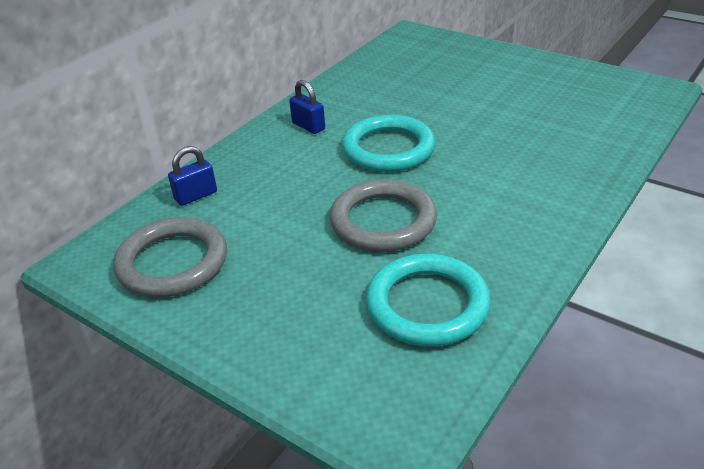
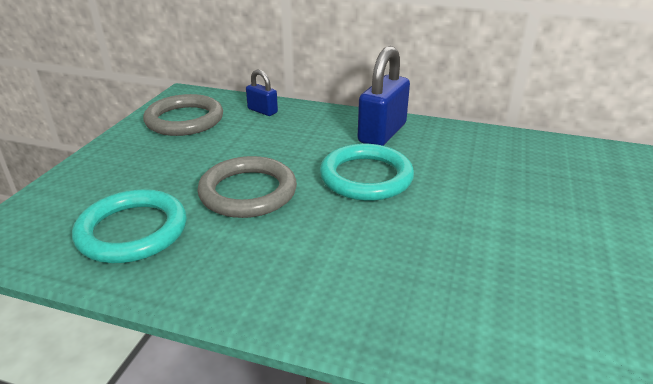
camera: 70 degrees right, 5 degrees down
(308, 126) = (382, 133): blue padlock -> blue padlock, size x1.89

